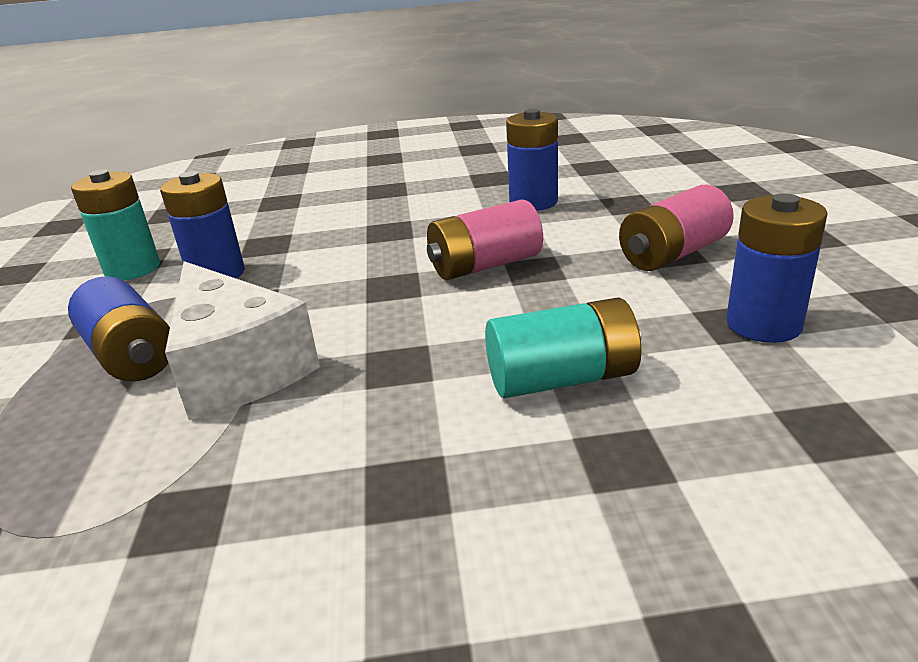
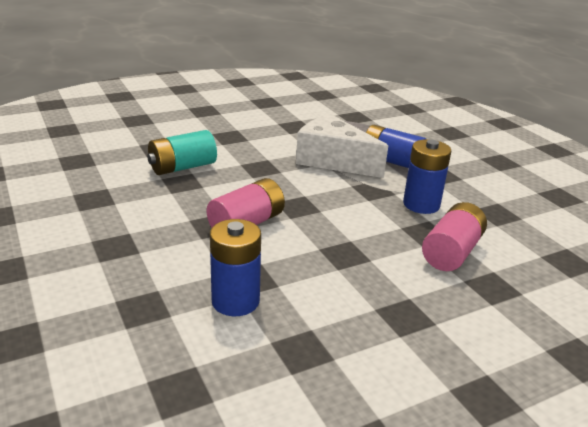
camera: 155 degrees right, 0 degrees up
(132, 269) = (485, 204): turquoise battery -> none
(672, 254) = (115, 243): pink battery -> pink battery (451, 252)
(763, 324) = (79, 197): blue battery -> none

